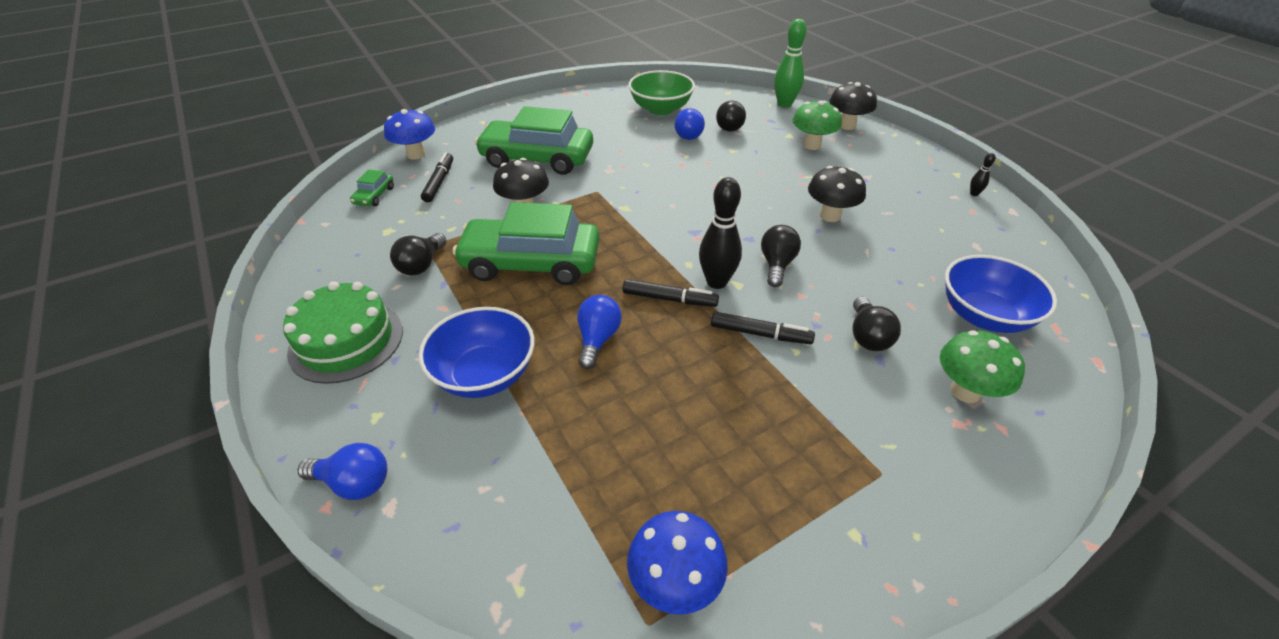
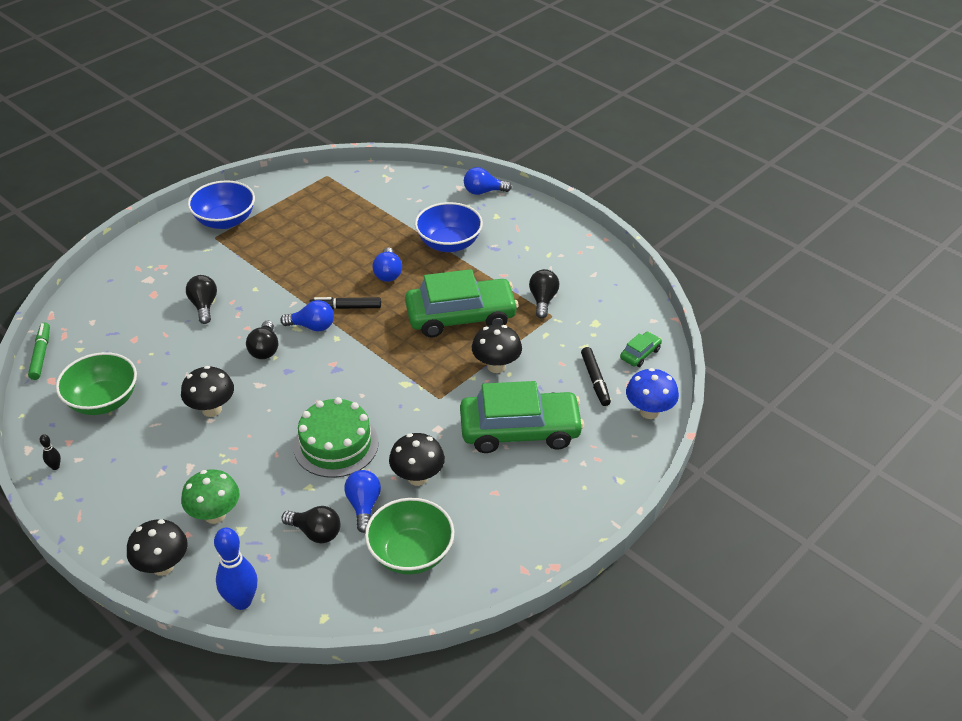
camera: 165 degrees right, 0 degrees up
(346, 341) = (548, 245): green cake -> green cake (336, 444)
(374, 196) = (640, 354): green car -> green car turned 45 degrees clockwise
(640, 143) = (417, 477): none -> black mushroom
(675, 583) = (317, 187): blue mushroom -> none
(716, 282) = (312, 326): black bowling pin -> blue light bulb
(729, 126) = (315, 532): black light bulb -> black light bulb turned 120 degrees clockwise
(760, 334) = (279, 295): black marker -> none
(784, 104) = (242, 601): green bowling pin -> blue bowling pin
(955, 241) = (103, 401): none -> green bowl
(965, 391) = (151, 283): green mushroom -> none
(984, 316) = (113, 335): blue bowl -> blue bowl (225, 221)
(1070, 305) = (41, 355): none -> green marker

